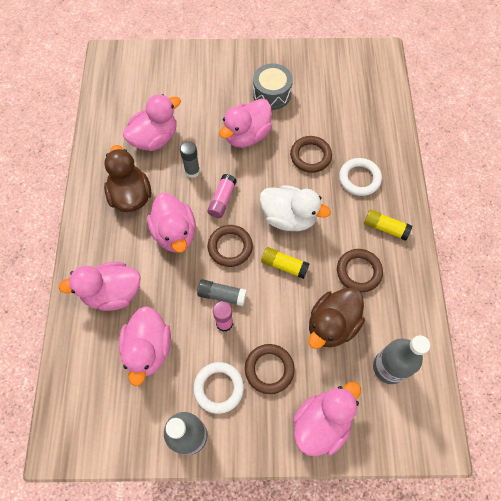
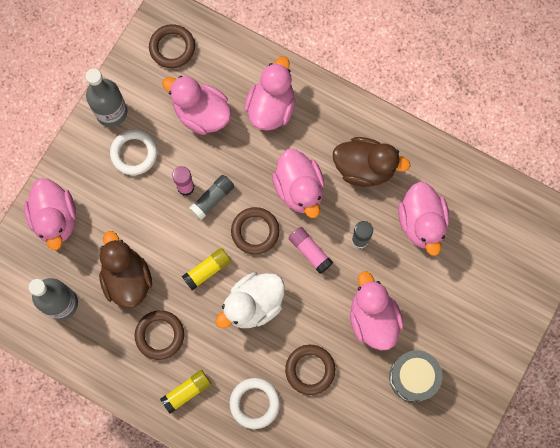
camera: 120 degrees right, 10 degrees up
(175, 233) = (299, 189): pink duck -> pink duck turned 120 degrees counterclockwise
(269, 369) = (123, 202): brown ring -> brown ring (172, 48)

